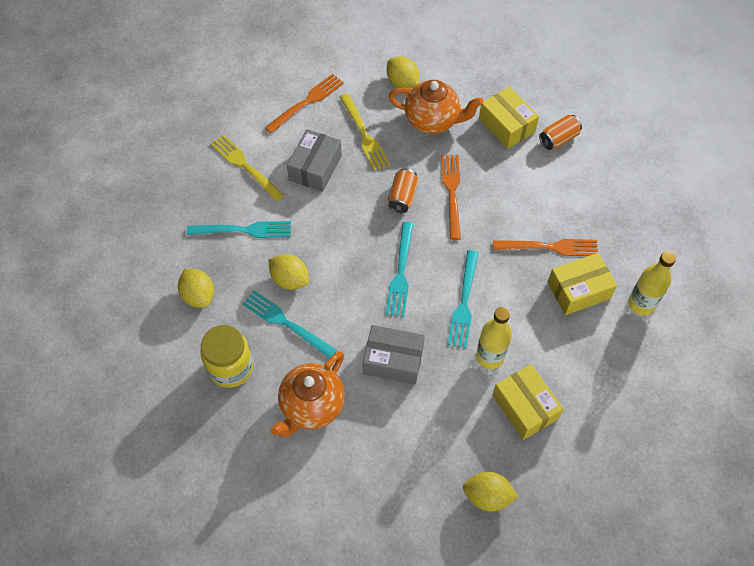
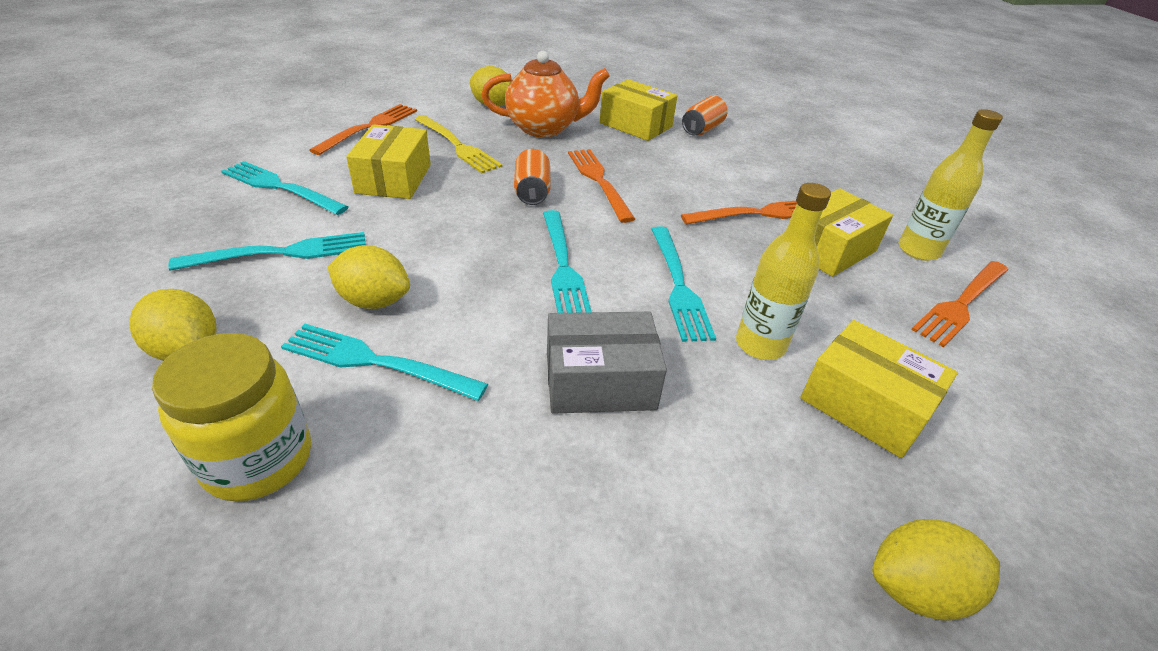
camera: 20 degrees left, 20 degrees down
(244, 166) = (280, 187): yellow fork -> turquoise fork
(311, 406) = (459, 496): orange teapot -> none
(315, 168) = (394, 179): grey box -> yellow box
(635, 354) = (961, 304): none -> orange fork

